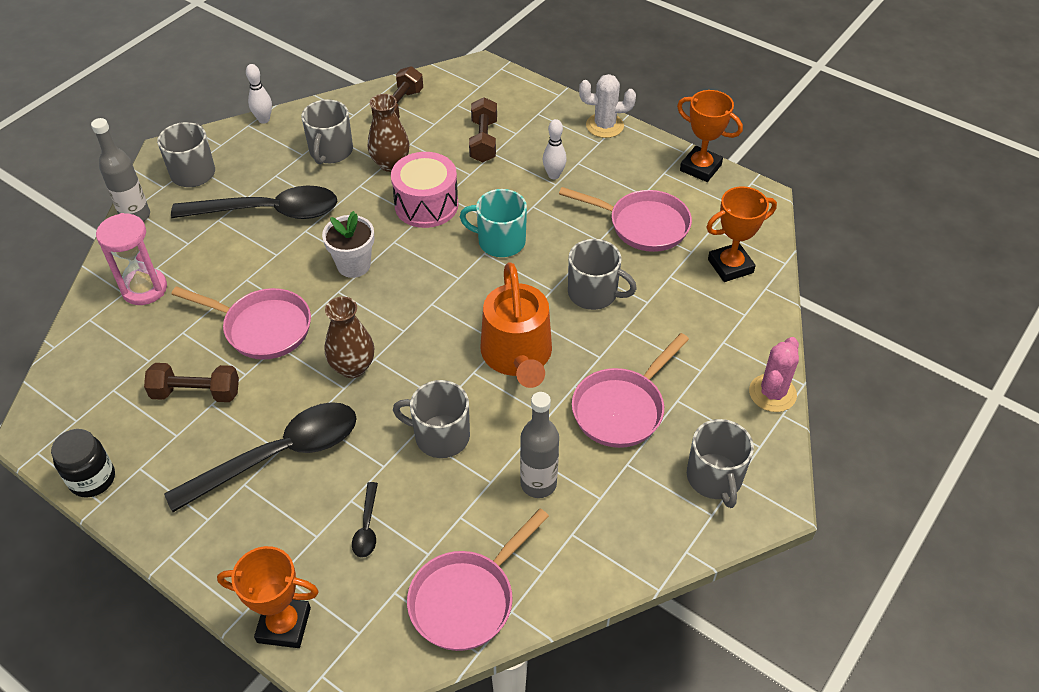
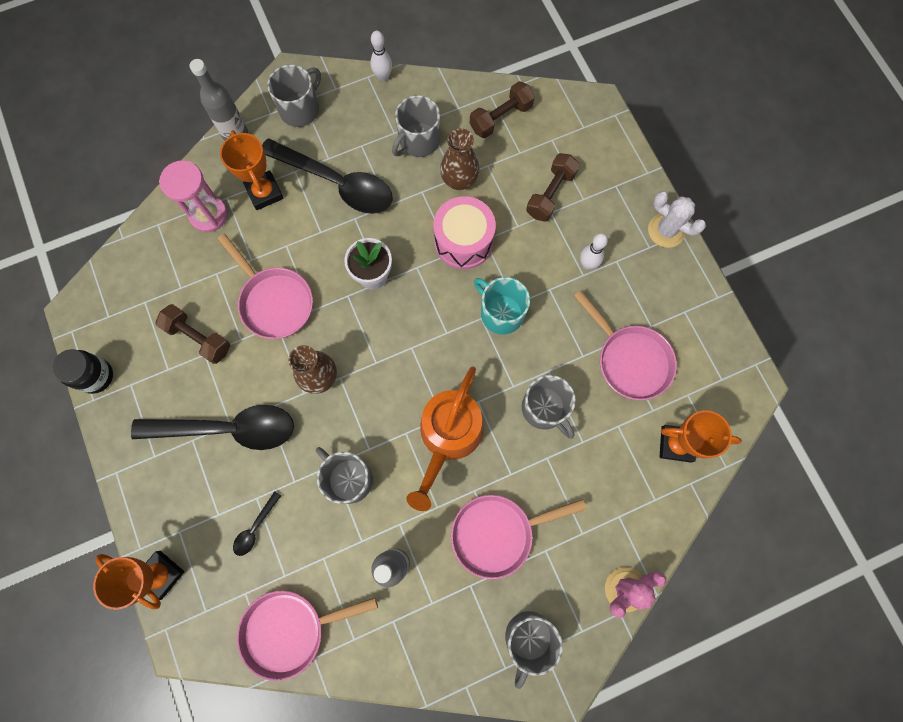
camera: 30 degrees right, 25 degrees up
(700, 168) = (721, 323): orange trophy -> orange trophy (264, 192)

